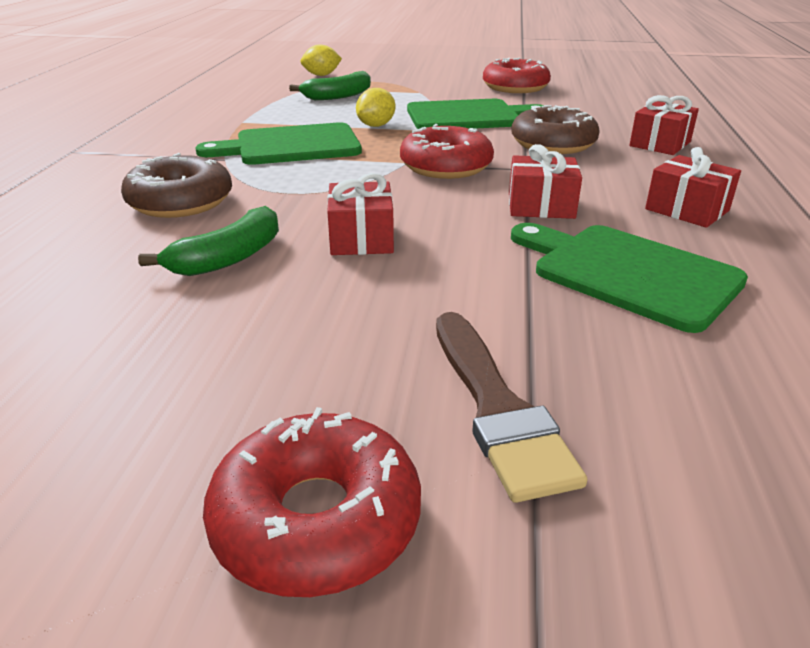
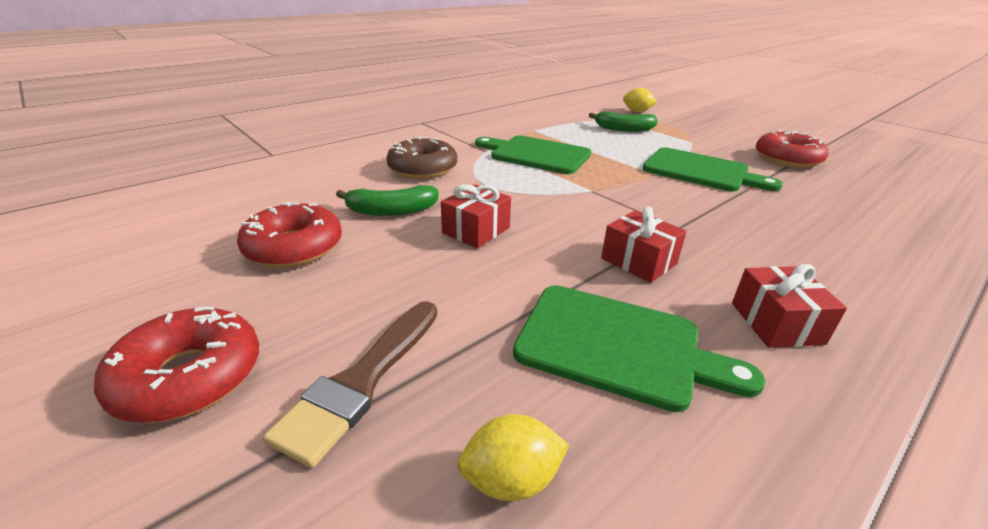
camera: 40 degrees right, 0 degrees up
(376, 125) = (615, 157): yellow lemon -> yellow lemon (511, 479)
(446, 166) = (616, 203): red donut -> red donut (294, 247)
(553, 144) = (739, 216): brown donut -> none
(628, 273) = (617, 346): green cutting board -> green cutting board turned 120 degrees clockwise
(660, 144) = (858, 253): red gift -> none

